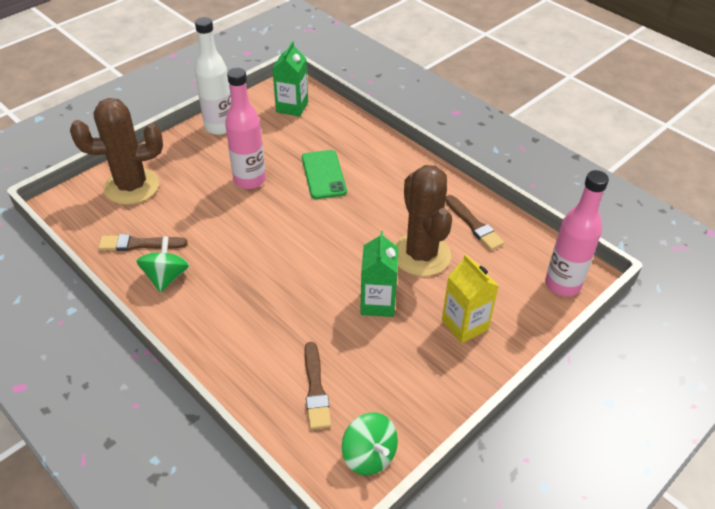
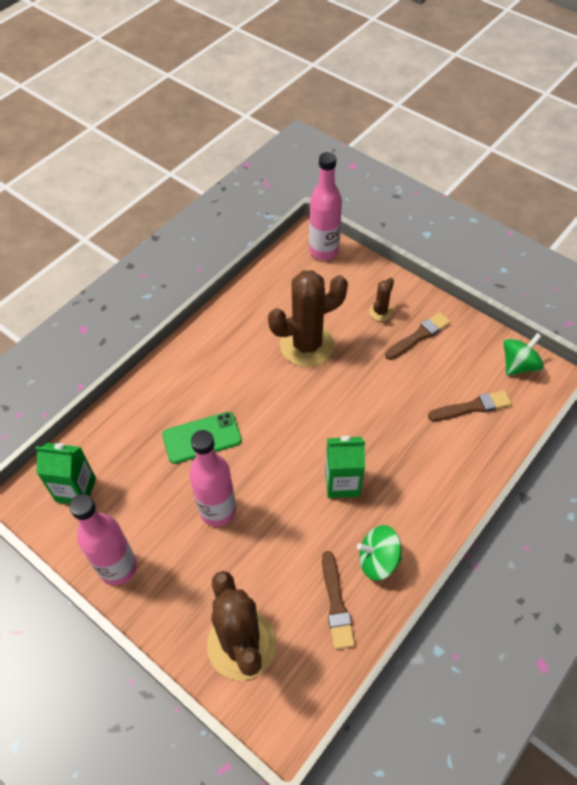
camera: 95 degrees left, 10 degrees up
(219, 127) = (118, 567): white bottle -> pink bottle
(378, 303) = (371, 373): green carton -> green carton (342, 483)
(464, 325) = (380, 312): yellow carton -> brown cactus
(474, 224) = (262, 308): brown brush -> brown brush (418, 336)

